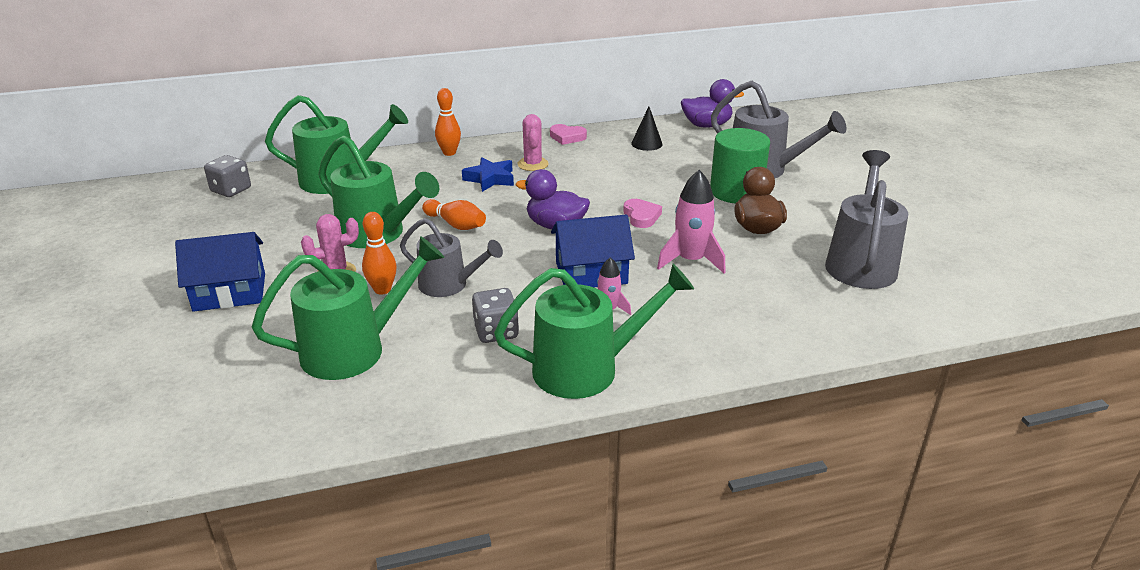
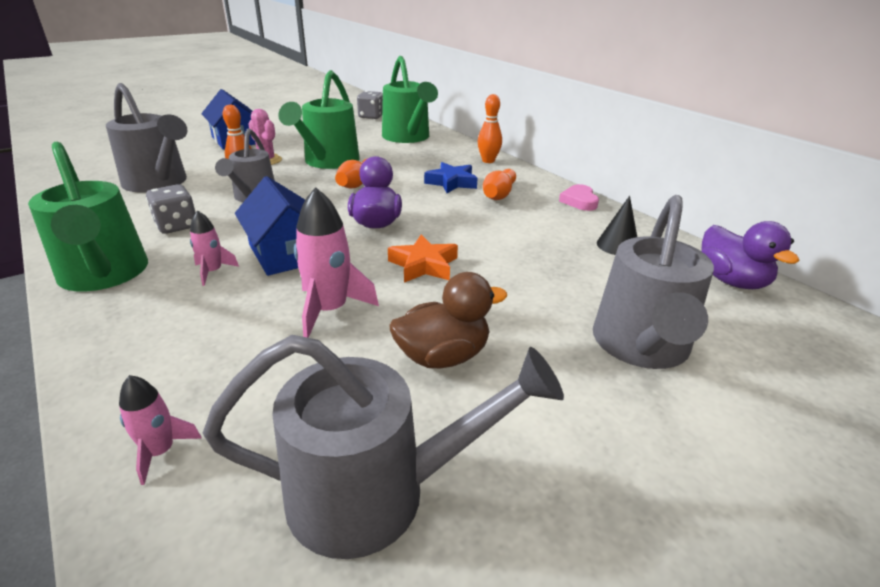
camera: 70 degrees right, 0 degrees up
(355, 349) = (159, 183): green watering can -> grey watering can
(533, 164) = (499, 195): pink cactus -> orange bowling pin
(641, 216) = (424, 265): pink heart -> orange star
(736, 192) = (542, 327): green cylinder -> none
(823, 327) = (160, 451): none -> pink rocket

